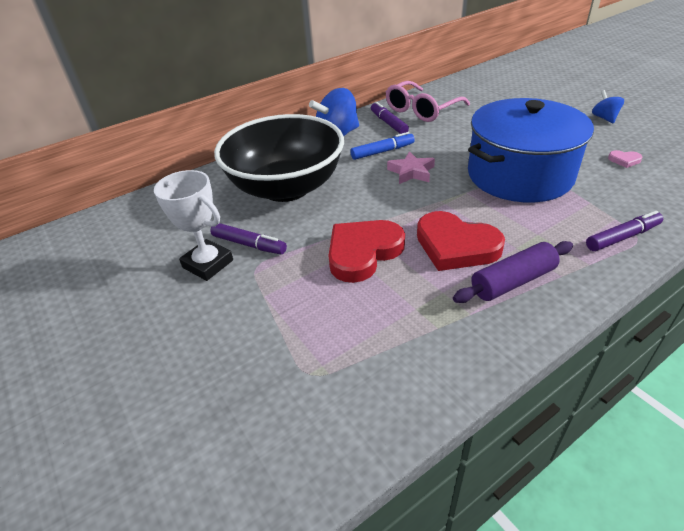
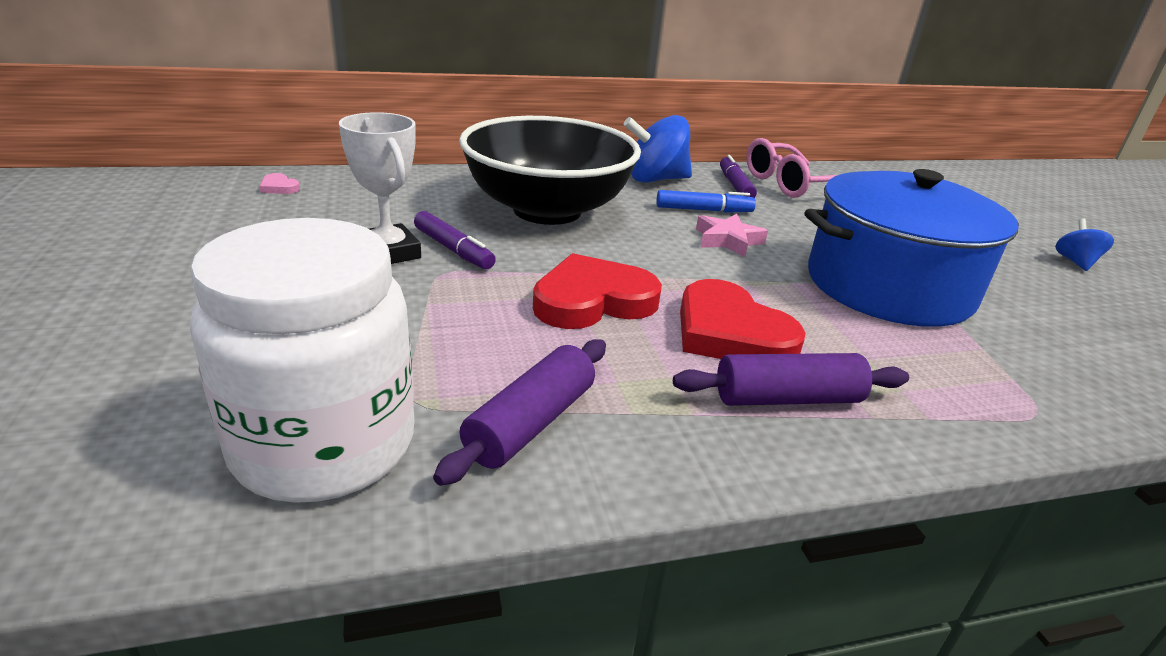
camera: 15 degrees right, 10 degrees down
(280, 430) = (324, 445): none -> white jar
(387, 360) = (530, 423): none -> purple rolling pin
(622, 237) = (1009, 404): purple marker -> none
(624, 160) = (1077, 317): pink heart -> pink heart (279, 187)

